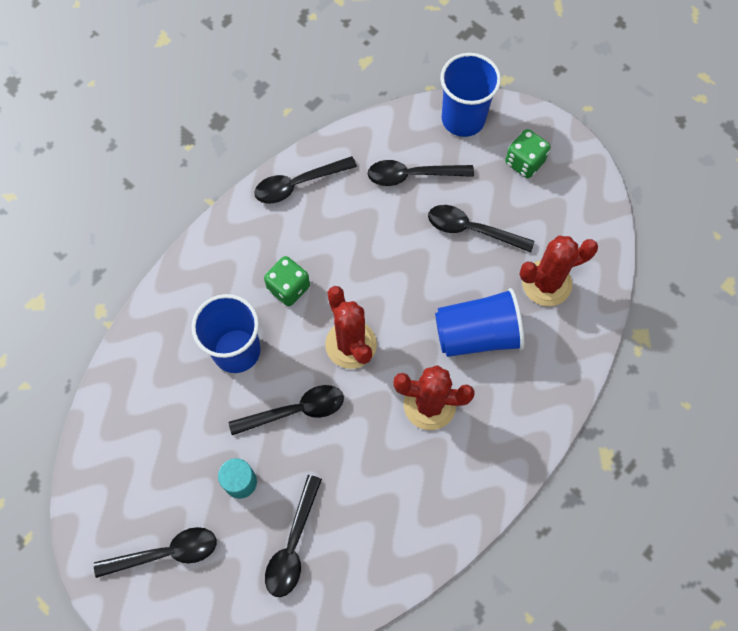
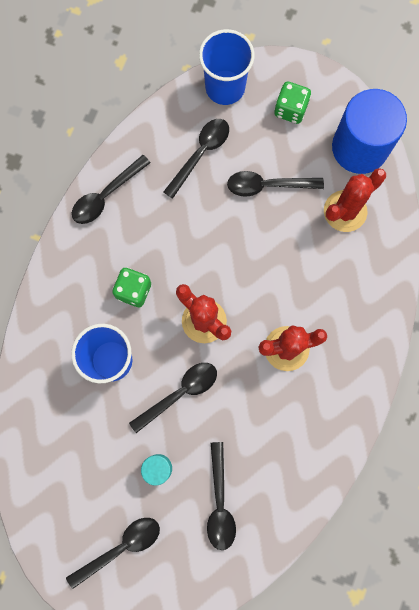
camera: 20 degrees left, 10 degrees up
(412, 175) = (200, 154): black spoon -> black spoon turned 150 degrees clockwise
(477, 334) = (303, 275): blue cup -> none
(586, 224) = (359, 147): none -> blue cylinder

